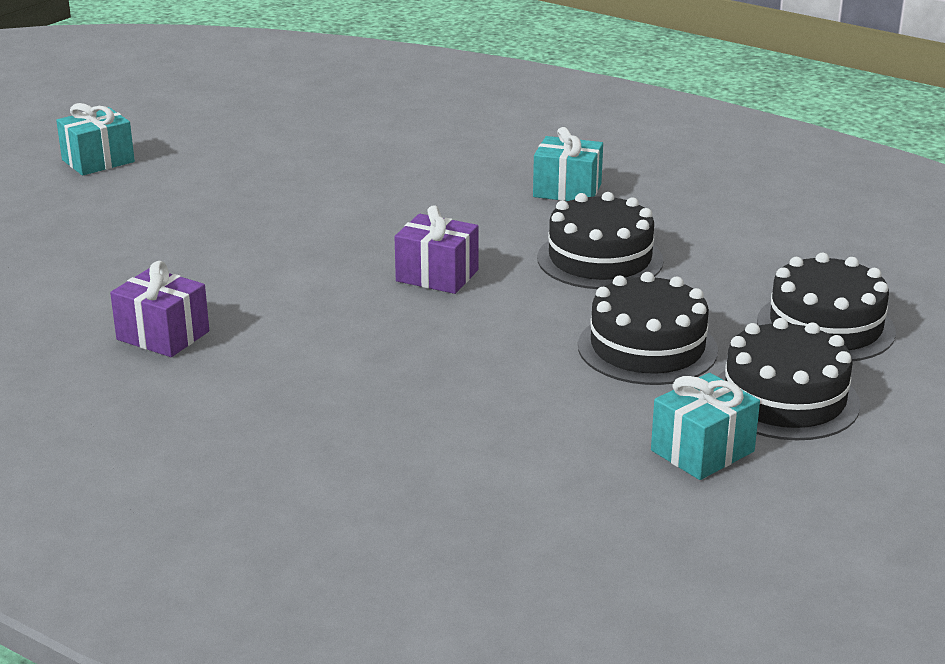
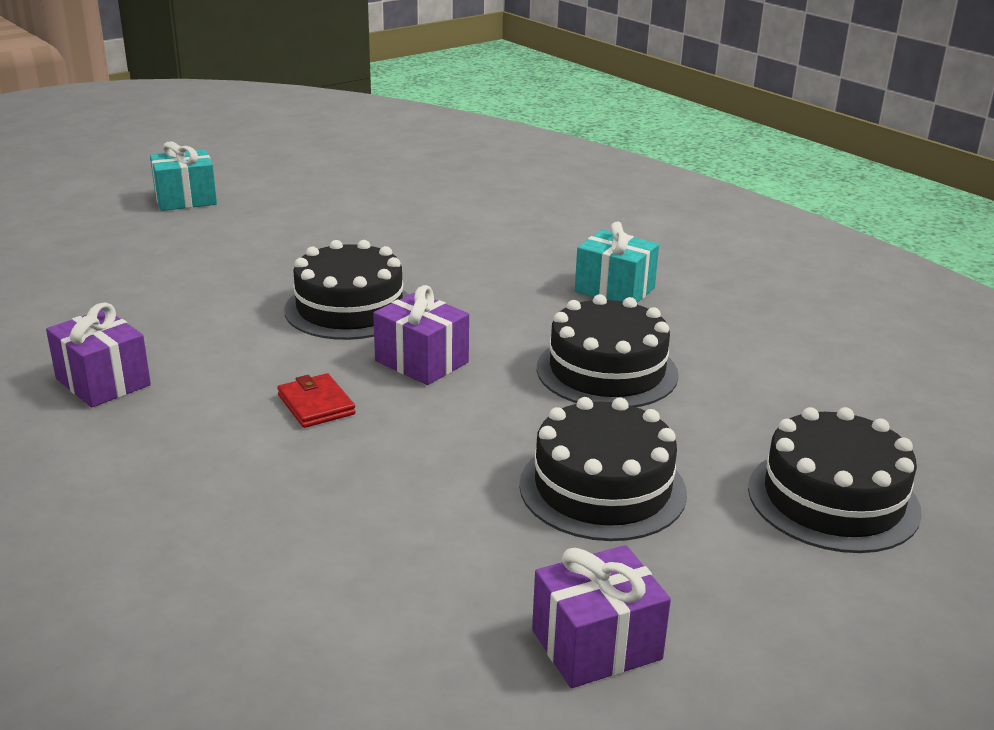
camera: 15 degrees right, 0 degrees up
(370, 324) = (316, 405): none -> red wallet
(702, 451) = (596, 644): turquoise gift -> purple gift
(784, 399) = (737, 590): black cake -> black cake (349, 308)

